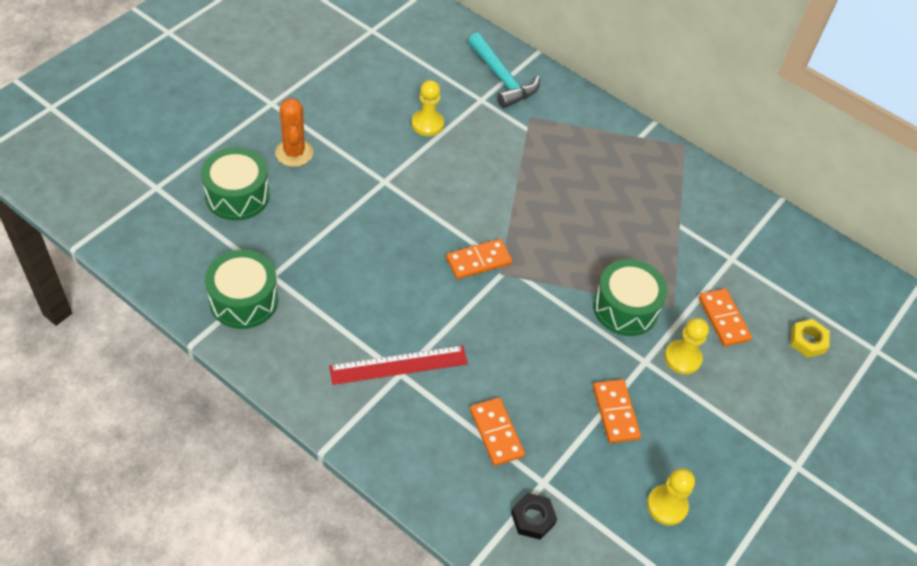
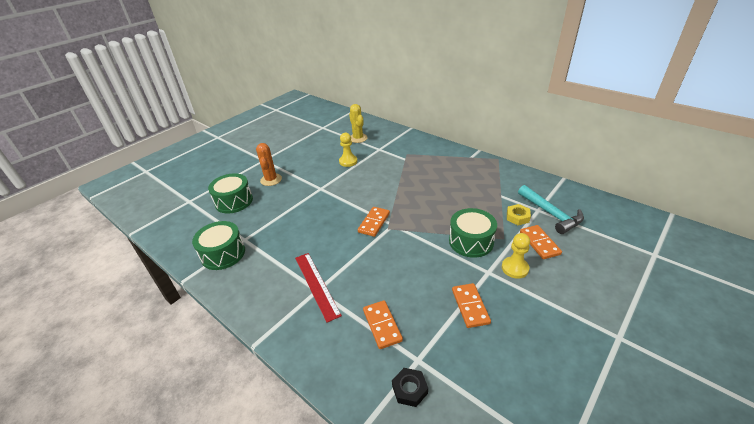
camera: 10 degrees right, 15 degrees down
(398, 365) = (316, 285): red ruler -> red ruler turned 75 degrees clockwise
(441, 67) = (358, 138): none -> yellow cactus
(478, 261) = (374, 223): orange domino -> orange domino turned 45 degrees counterclockwise
(502, 79) = (391, 140): turquoise hammer -> turquoise hammer (551, 214)
(667, 506) = (519, 374): yellow pawn -> none
(808, 341) = (603, 252): yellow nut -> yellow nut (517, 217)

